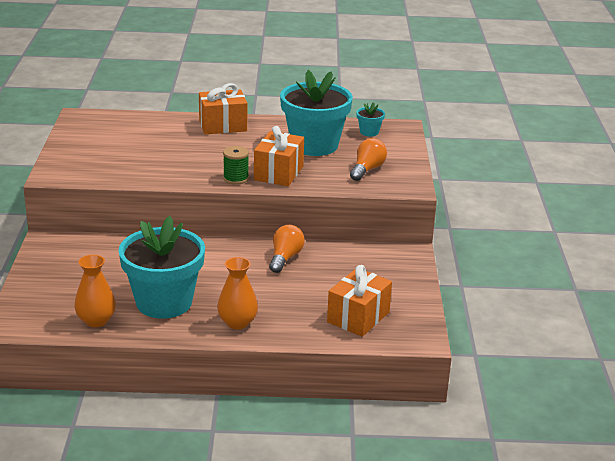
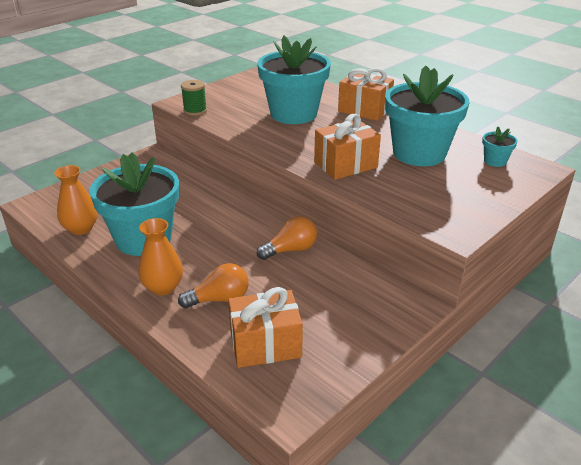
camera: 45 degrees right, 5 degrees up
(172, 149) = (293, 114): none -> turquoise flower pot
(236, 178) = (301, 155): green spool -> green spool (195, 110)
(367, 169) = (436, 195): orange light bulb -> orange light bulb (219, 299)

